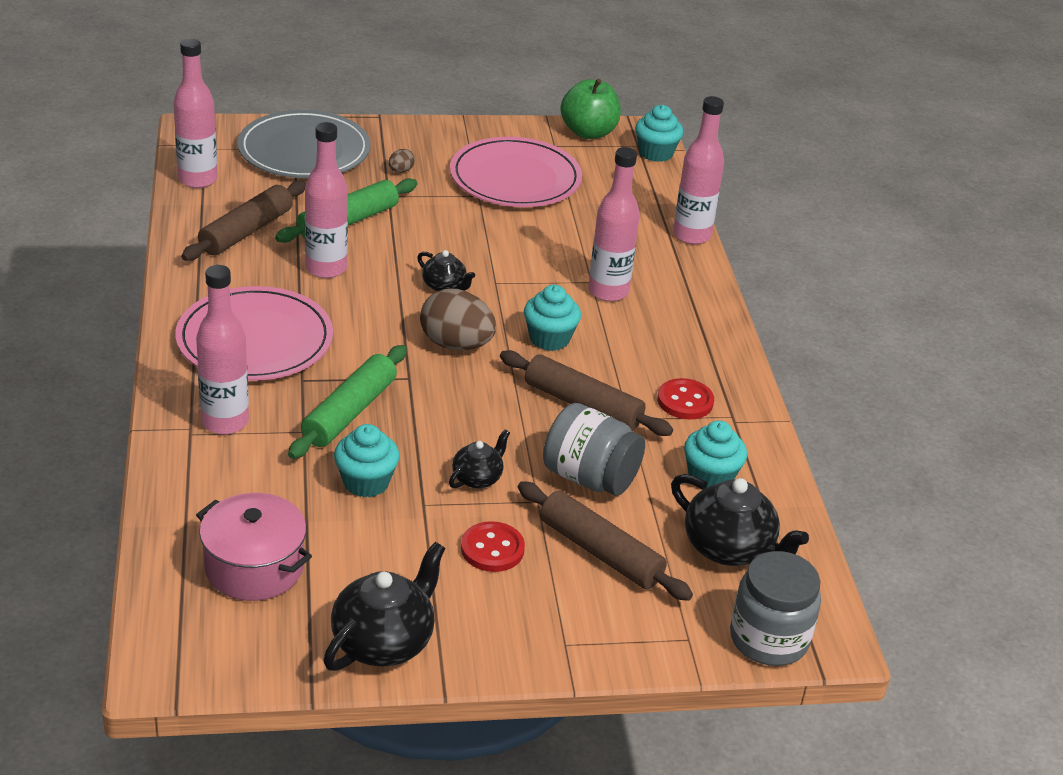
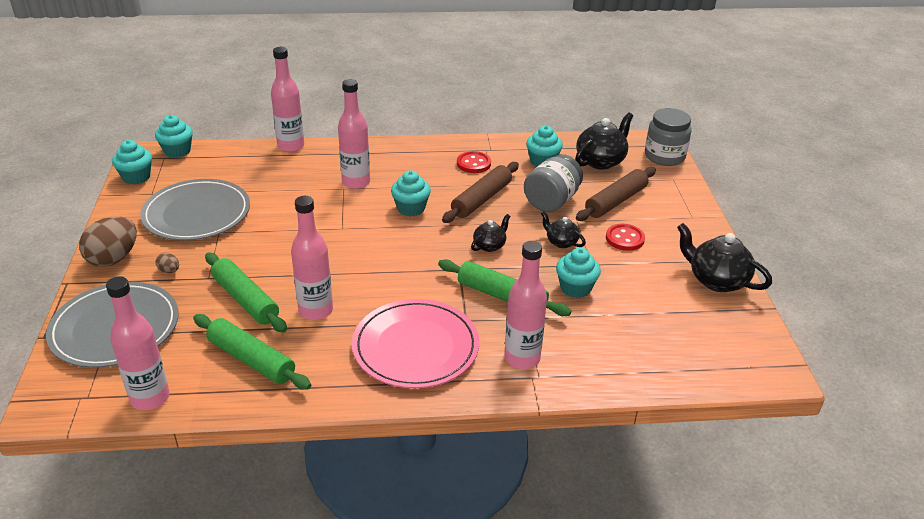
camera: 85 degrees left, 0 degrees up
(246, 231) = (251, 360): brown rolling pin -> green rolling pin
(254, 567) = (672, 336): pink pot -> none
(444, 286) = (345, 251): black teapot -> black teapot (489, 245)
(456, 345) = (419, 247): brown egg -> brown egg (113, 258)
(515, 178) = (197, 214): pink plate -> grey plate
(588, 132) = (136, 177): green apple -> turquoise cupcake

